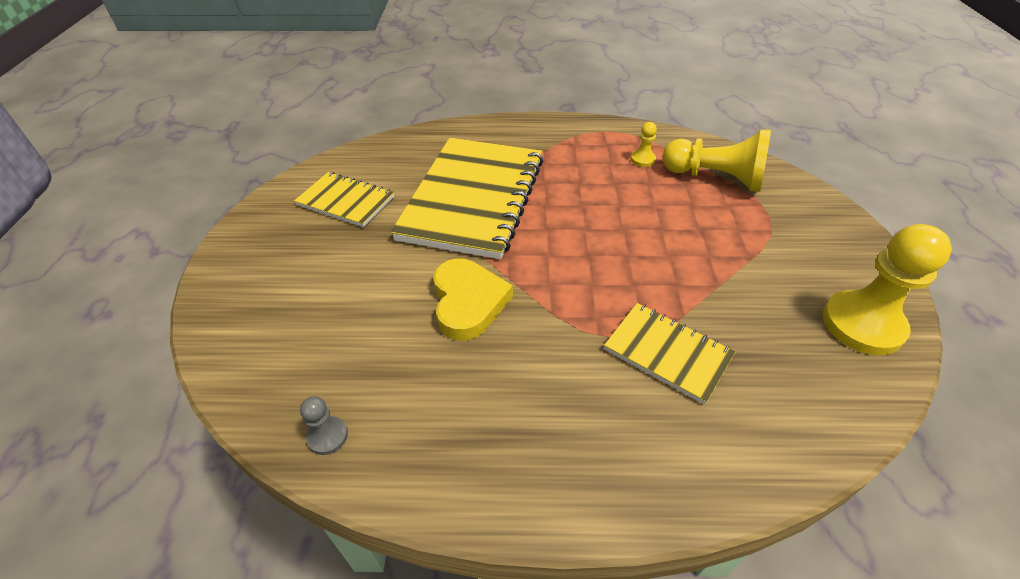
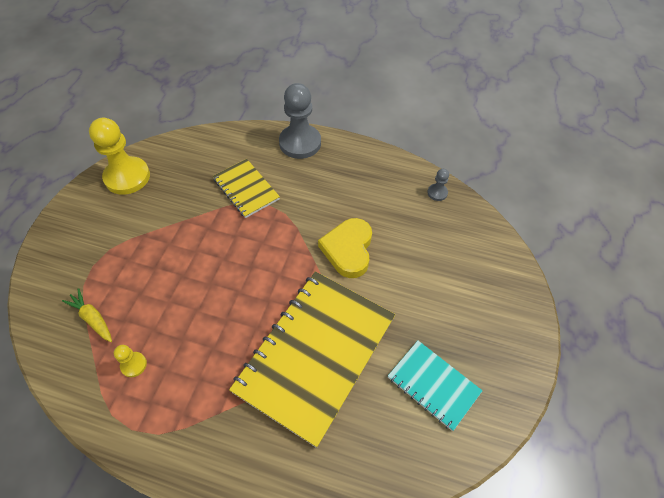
camera: 165 degrees left, 10 degrees up
(346, 201) = (433, 385): yellow notebook -> turquoise notebook
(633, 483) = (300, 143): none -> grey pawn
(715, 178) = (92, 318): yellow pawn -> yellow carrot

